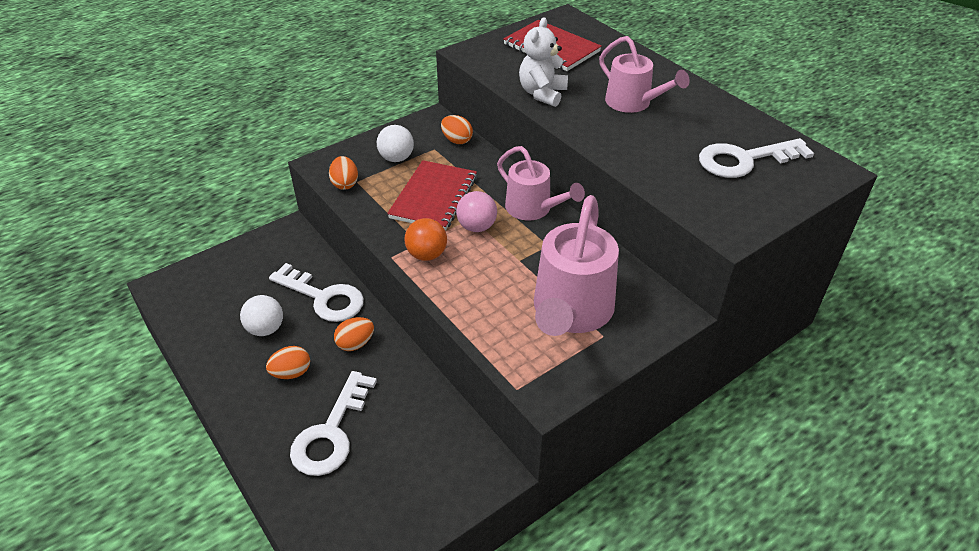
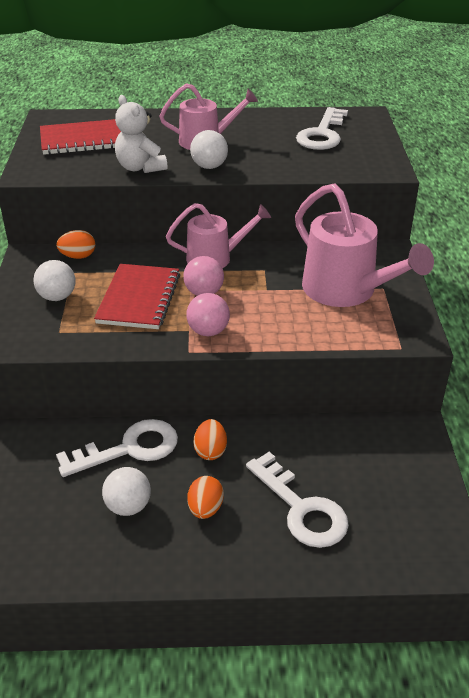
camera: 55 degrees left, 5 degrees down
(345, 184) = (53, 340): orange egg -> none
(427, 255) = (208, 331): orange ball -> pink ball
(434, 197) = (139, 298): red notebook -> red notebook turned 45 degrees clockwise
(590, 125) = (209, 166): none -> white ball

